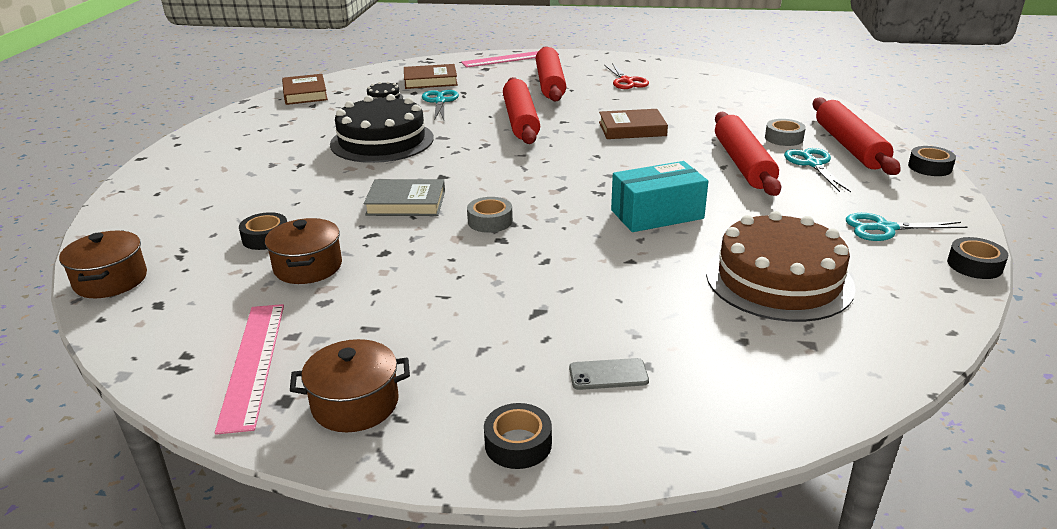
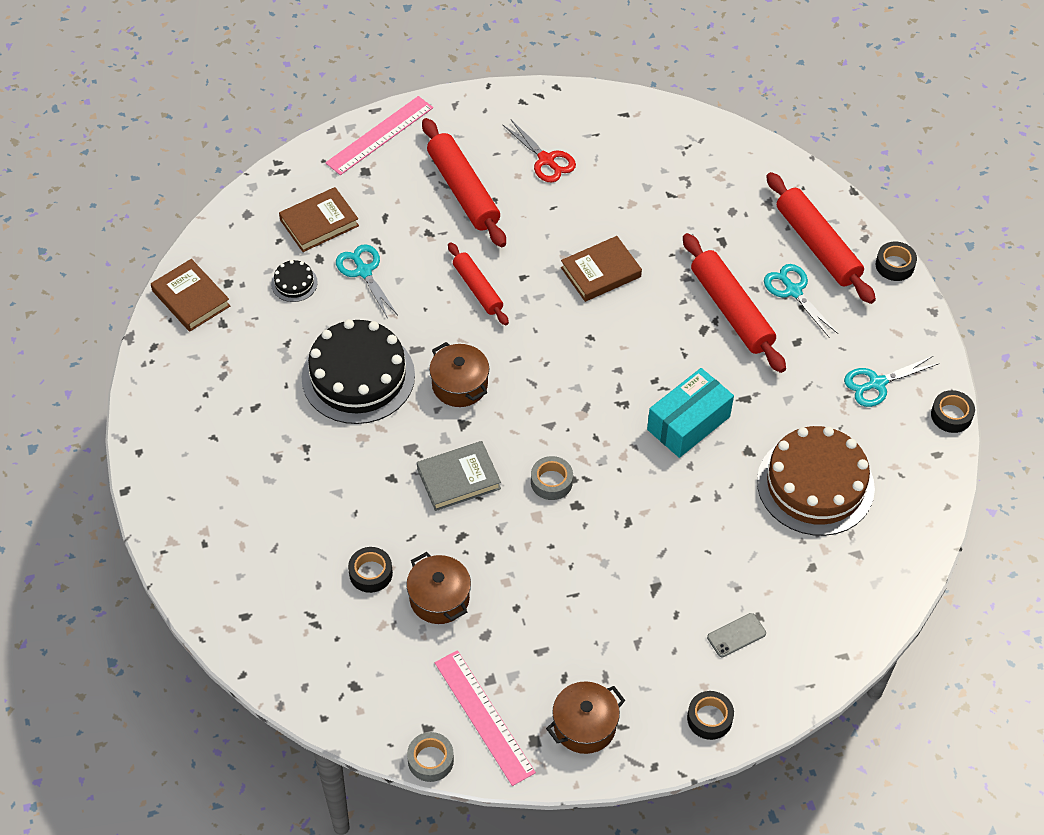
camera: 25 degrees left, 25 degrees up
(111, 280) = (286, 674): brown pot -> brown pot (459, 385)
(520, 120) = (477, 289): red rolling pin -> red rolling pin, size x0.62
(784, 138) = (753, 247): grey tape -> grey tape (430, 760)

